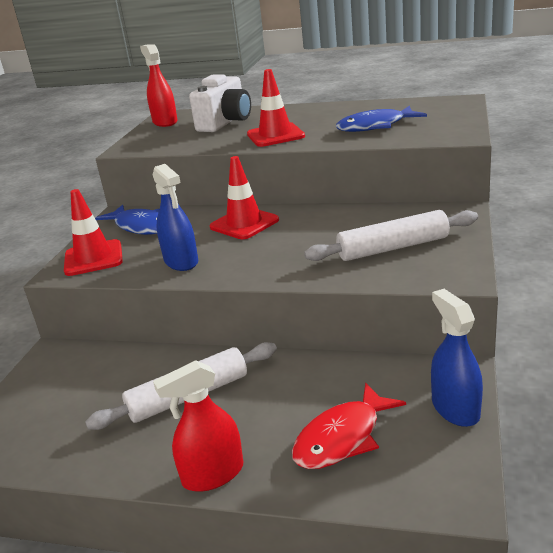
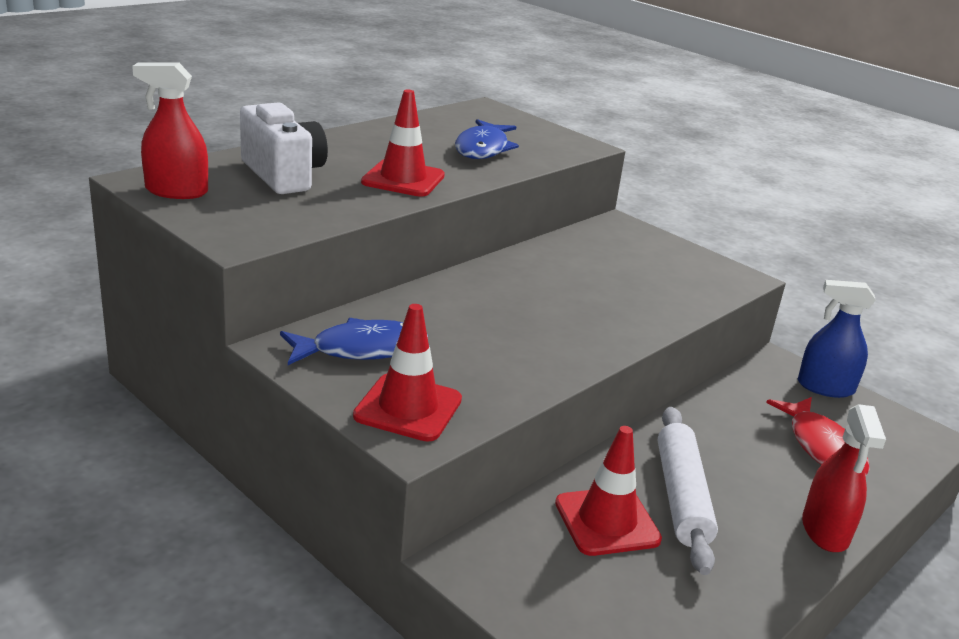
camera: 65 degrees left, 0 degrees up
(181, 261) = (517, 363): blue spray bottle -> none
(244, 224) = (474, 300): red traffic cone -> red traffic cone (607, 521)
(393, 248) = (650, 272): white rolling pin -> none

